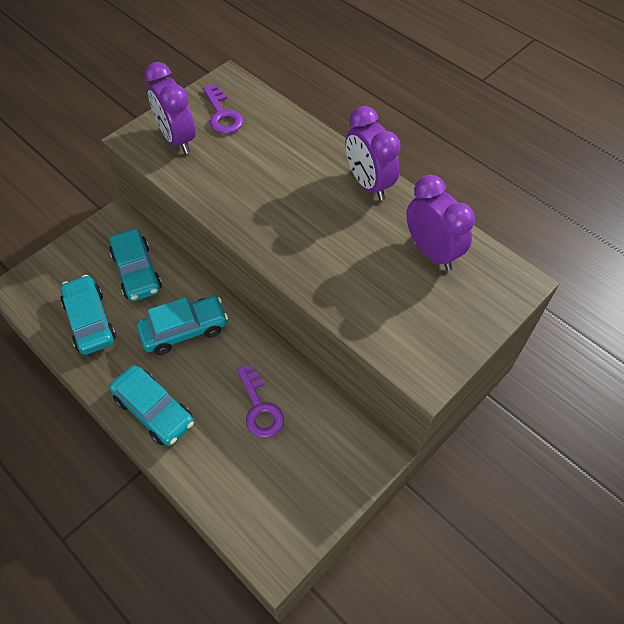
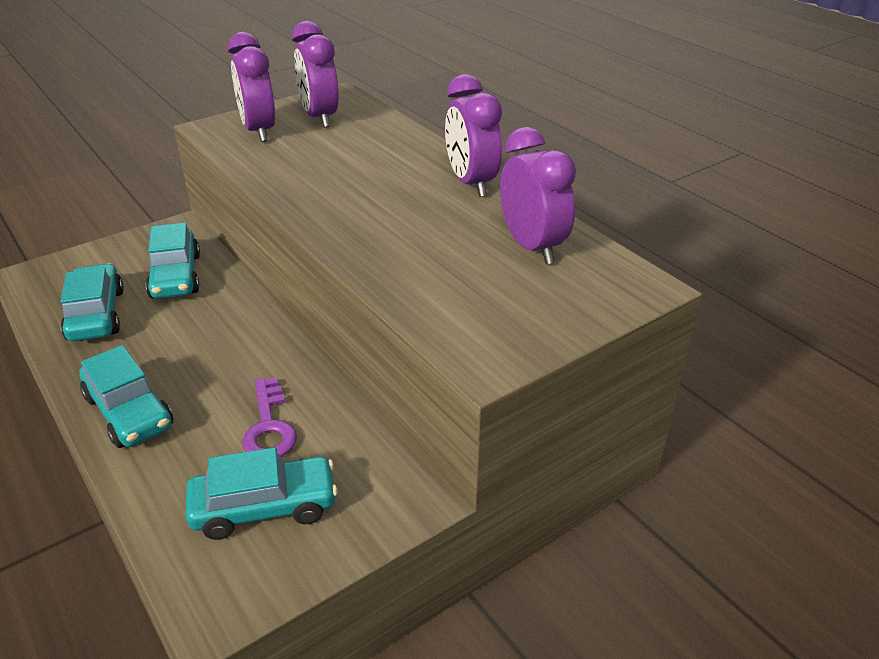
camera: 10 degrees right, 20 degrees down
(184, 330) = (206, 336): turquoise car -> turquoise car (264, 507)
(222, 114) = (319, 117): purple key -> purple clock

